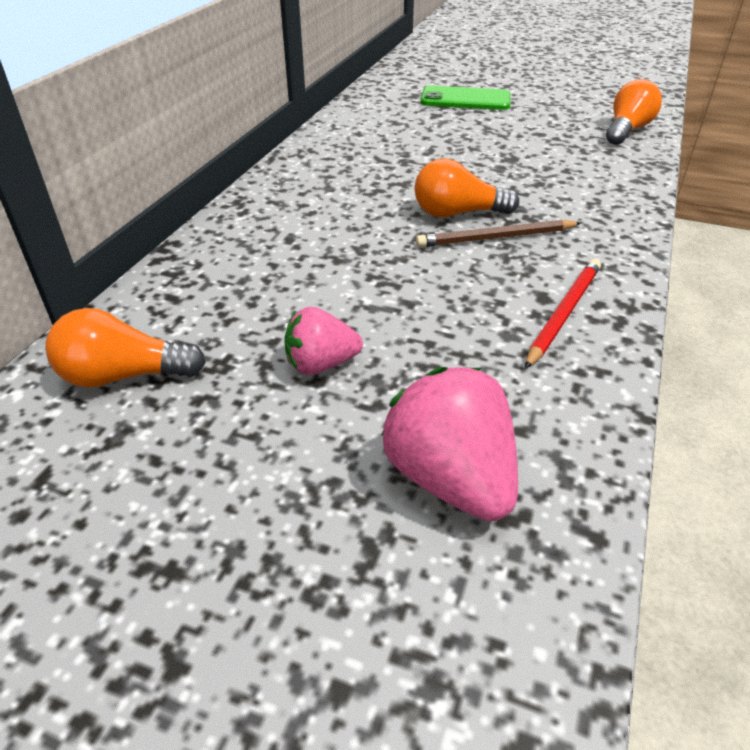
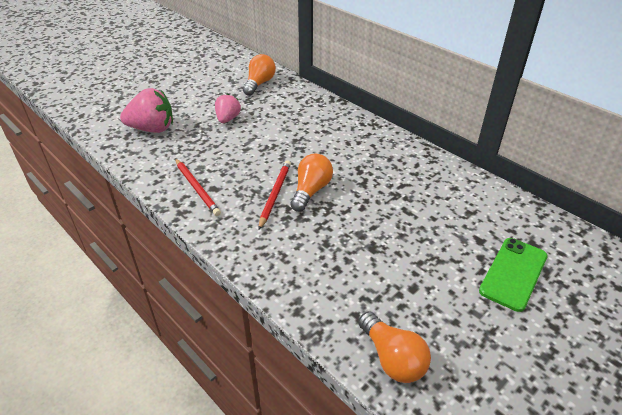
camera: 115 degrees right, 0 degrees up
(496, 238) = (275, 194): brown pencil -> red pencil

